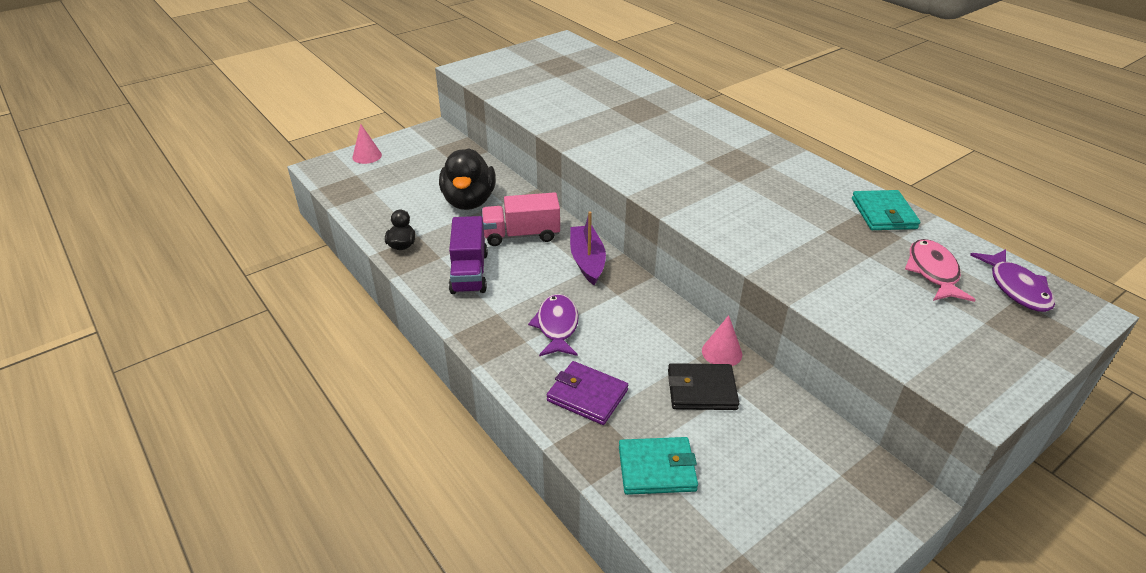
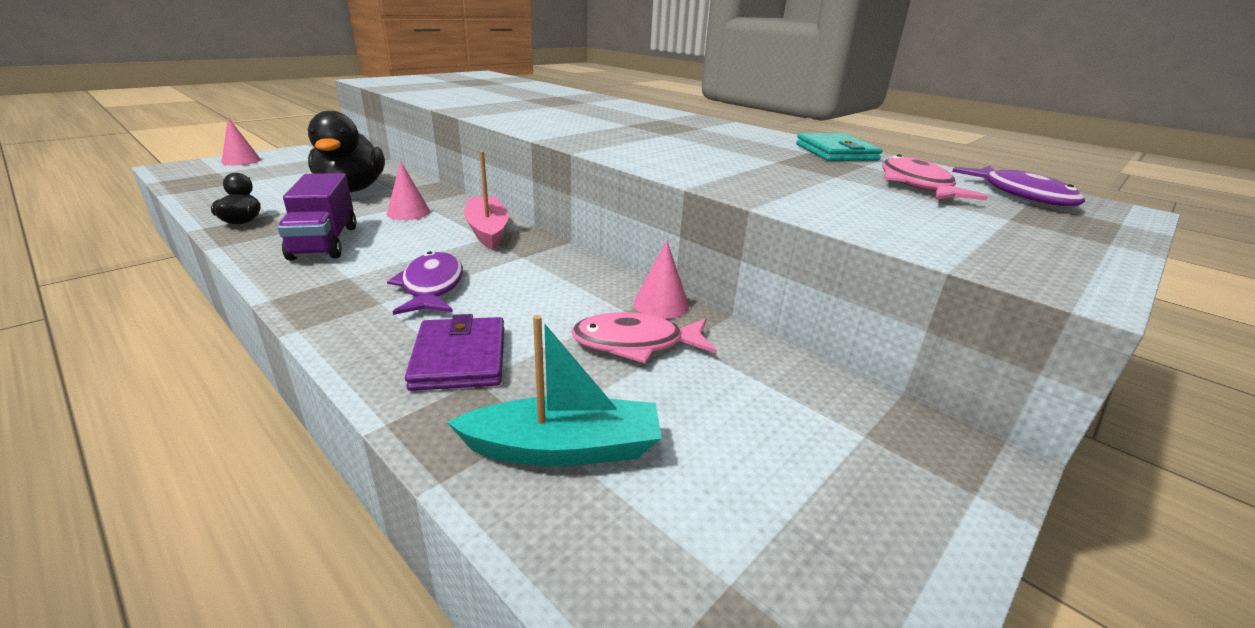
camera: 10 degrees left, 10 degrees down
(521, 235) = (408, 212): pink truck -> pink cone
(587, 261) = (487, 231): purple boat -> pink boat
(587, 395) = (459, 358): purple wallet -> purple wallet turned 60 degrees clockwise
(657, 468) = (564, 448): turquoise wallet -> turquoise boat
(701, 390) = (636, 344): black wallet -> pink fish

